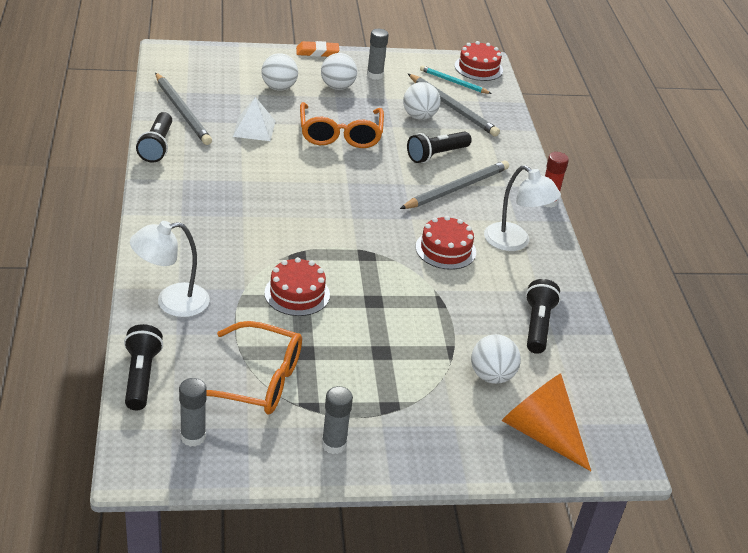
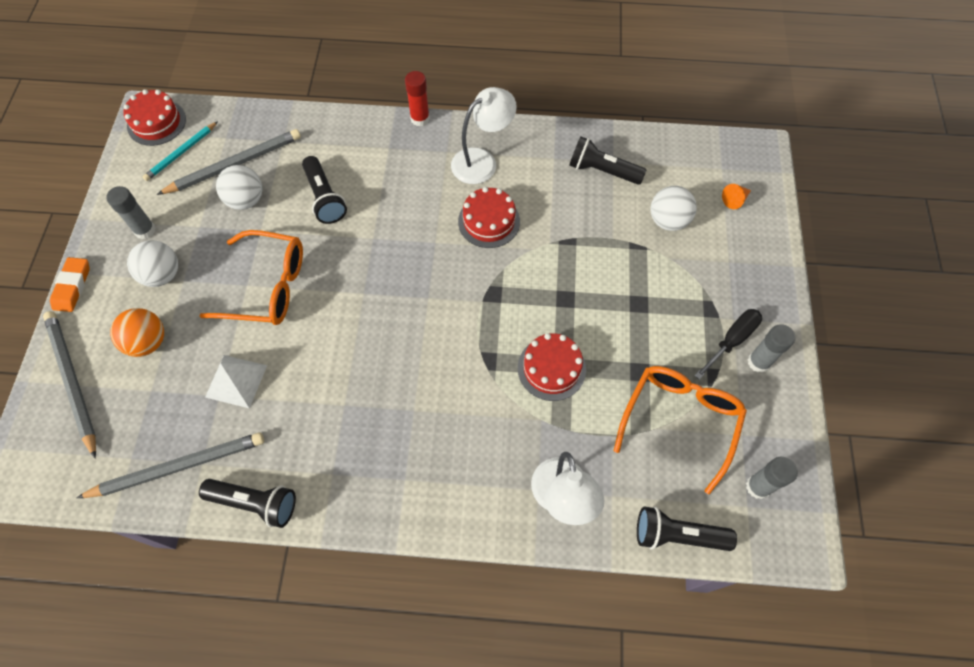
camera: 75 degrees left, 25 degrees up
(279, 88) = (148, 342): white ball -> orange ball
(354, 423) = (731, 341): none -> black screwdriver
(456, 188) = (388, 191): grey pencil -> grey pencil (72, 381)
(541, 433) = (735, 200): orange cone -> orange cone, size x0.40

